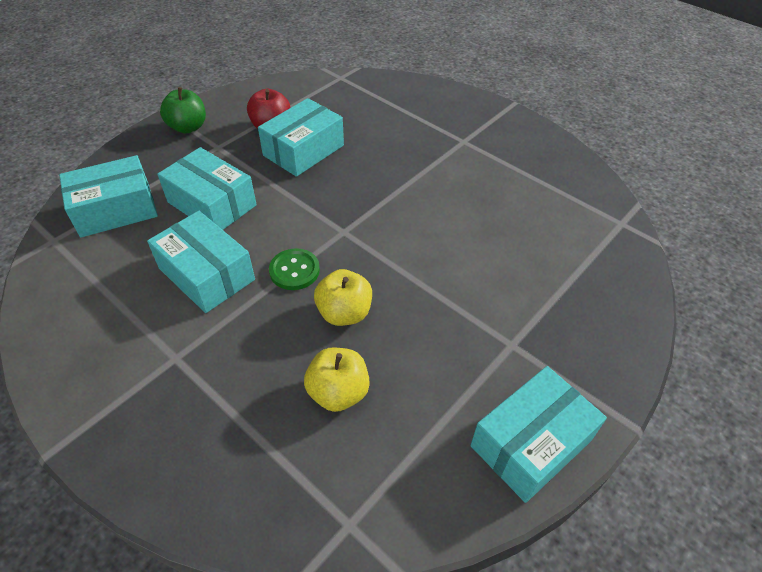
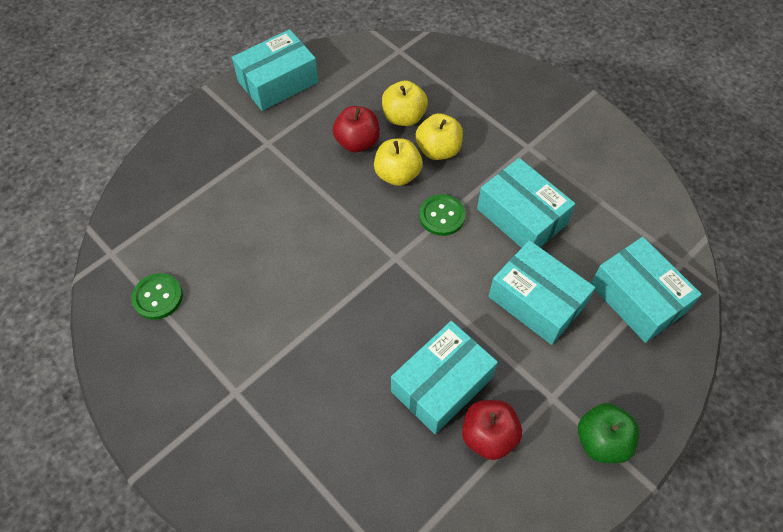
camera: 175 degrees left, 10 degrees up
(115, 209) = (637, 298): turquoise box -> turquoise box turned 75 degrees clockwise
(293, 346) = (438, 150): none -> yellow apple
(398, 351) = (357, 142): none -> red apple
(556, 193) = (158, 297): none -> green button

